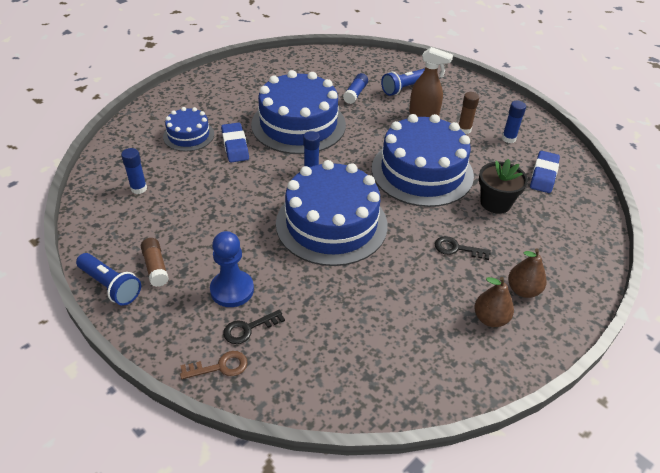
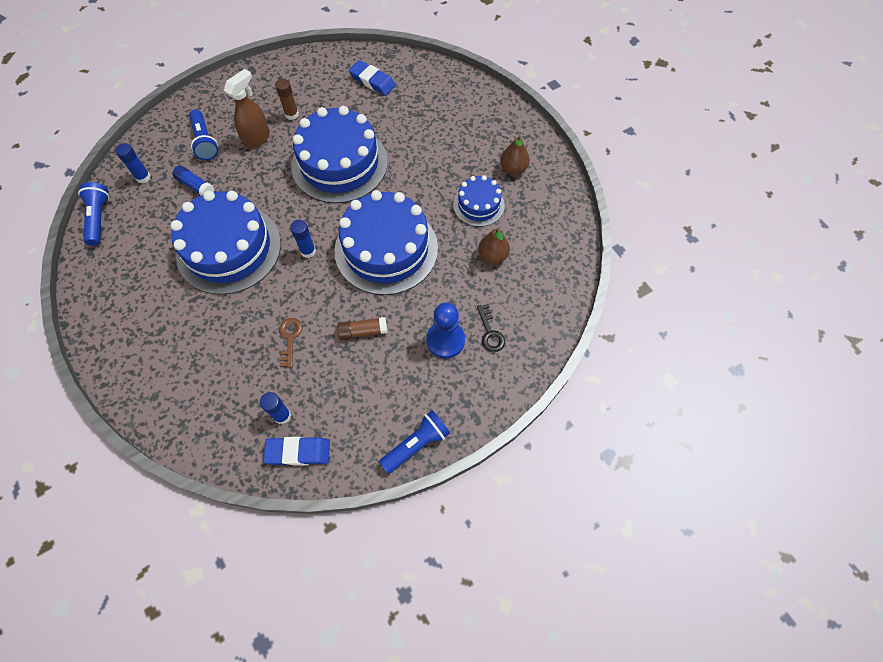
camera: 75 degrees left, 20 degrees up
(155, 267) = (402, 403): brown glue stick -> brown glue stick (363, 331)
(188, 135) = (206, 359): blue cake -> blue cake (478, 205)
(220, 367) = (523, 358): brown key -> brown key (290, 338)
(235, 145) = (242, 314): blue eraser -> blue eraser (298, 452)
(305, 57) = (99, 218): none -> blue flashlight
(457, 249) = (440, 167): black key -> none
(495, 203) = (395, 124): black flower pot -> none
(508, 139) = (317, 87): blue glue stick -> blue glue stick (143, 177)
(523, 290) = (491, 140): brown pear -> brown pear (492, 256)

